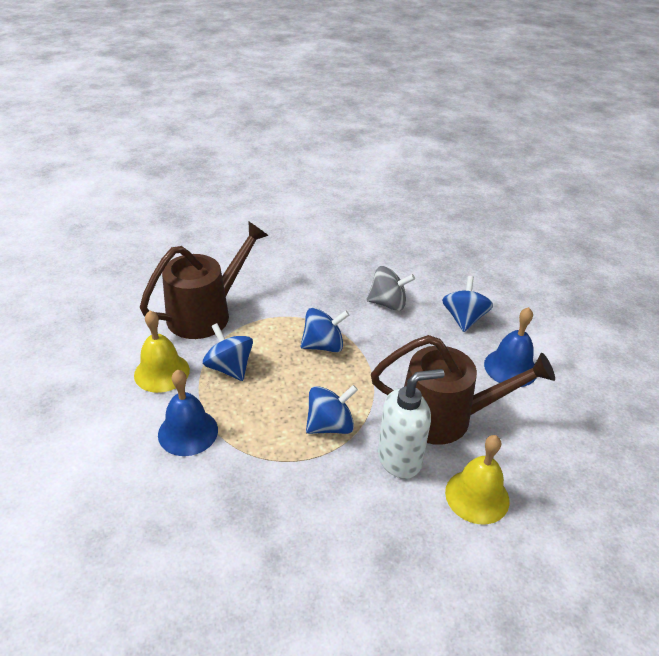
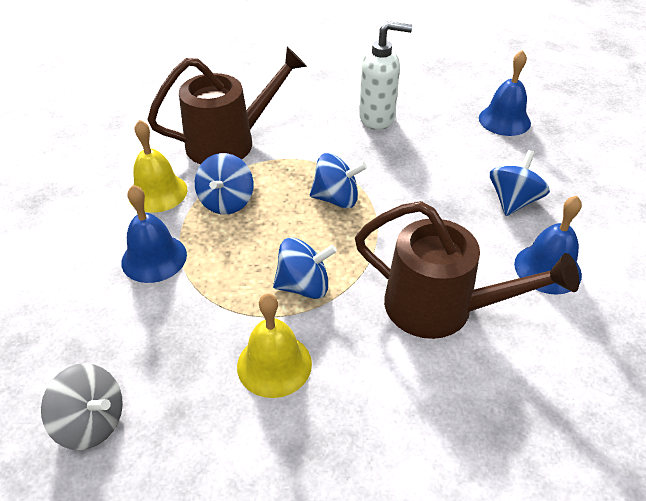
camera: 20 degrees right, 5 degrees up
(229, 368) = (226, 202): blue spinning top -> blue spinning top turned 150 degrees counterclockwise
(388, 303) = (429, 168): grey spinning top -> grey spinning top (92, 422)
(400, 459) = (366, 342): white soap dispenser -> white soap dispenser (377, 118)
(430, 252) = (504, 120): none -> blue bell
(477, 496) = (439, 409): yellow bell -> yellow bell (274, 364)

